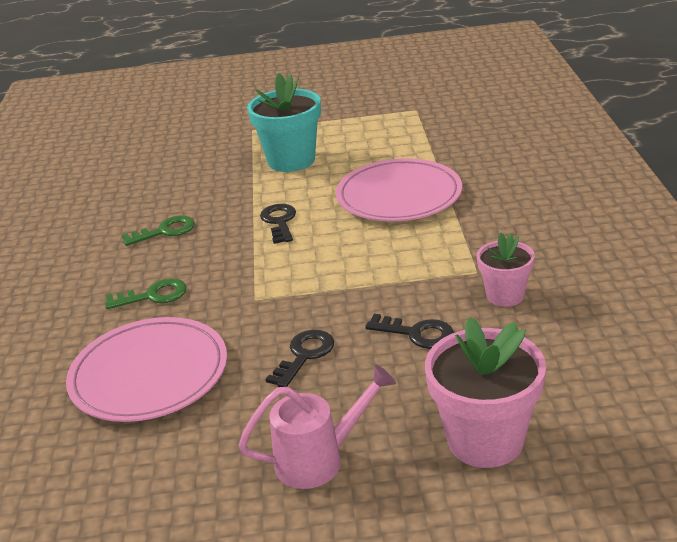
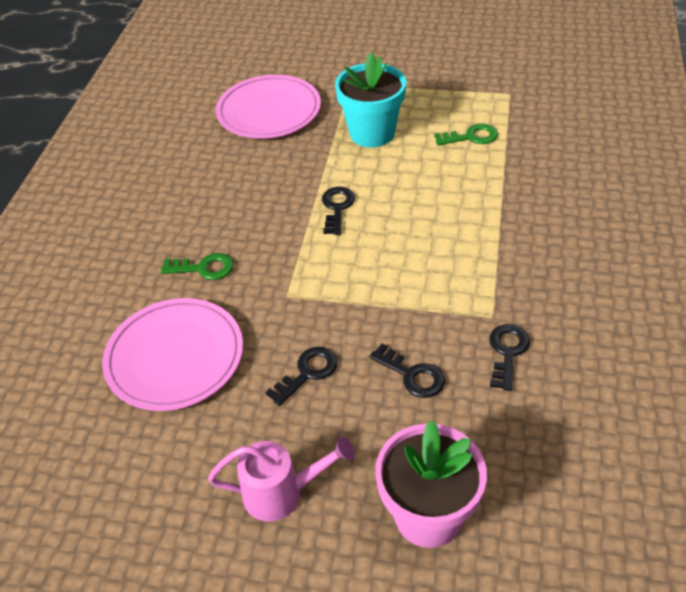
camera: 15 degrees right, 15 degrees up
(165, 231) = (236, 194): green key -> green key (471, 137)
(399, 196) = (454, 202): pink plate -> pink plate (269, 111)
(505, 295) = (507, 352): pink flower pot -> black key

